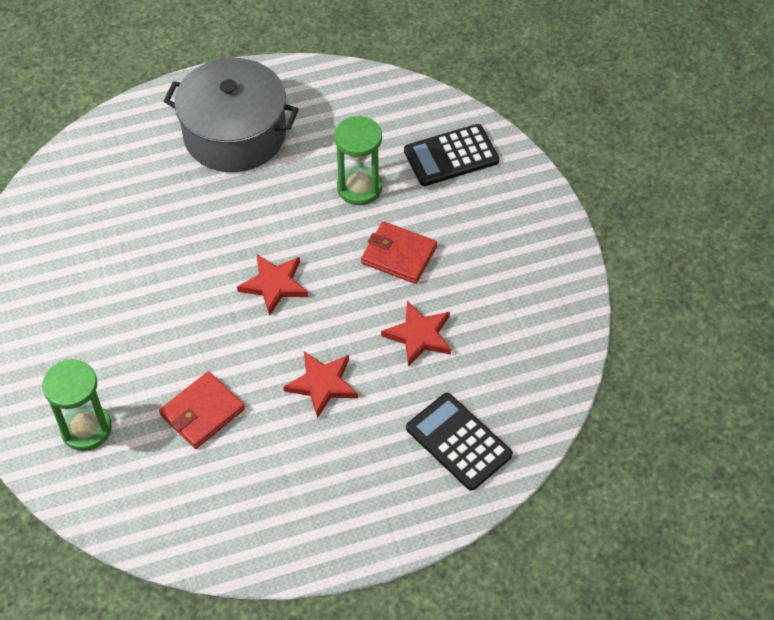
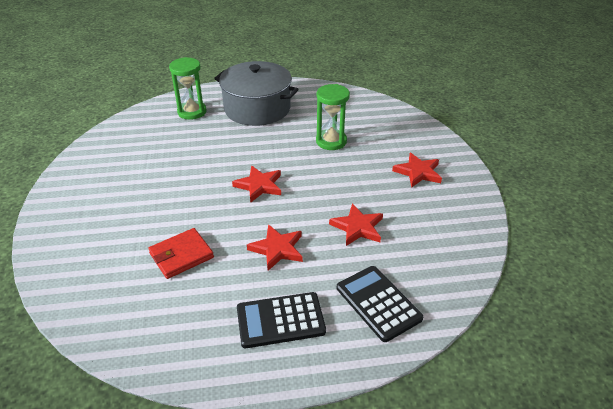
camera: 10 degrees right, 15 degrees down
(86, 429) = (92, 254): green hourglass -> green hourglass (192, 112)
(399, 255) = (351, 179): red wallet -> none
(451, 156) = (396, 132): black calculator -> black calculator (280, 320)
(489, 229) = (418, 172): none -> red star

